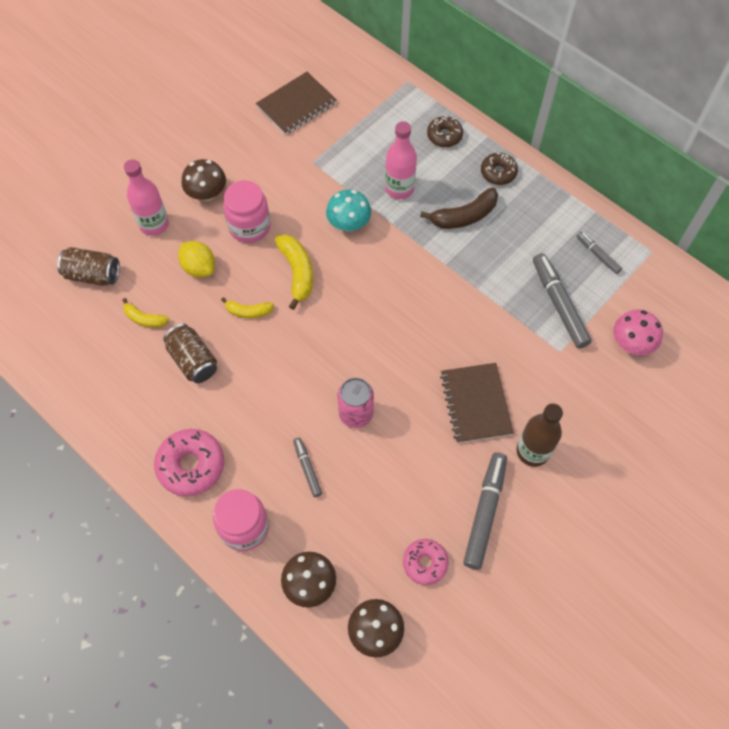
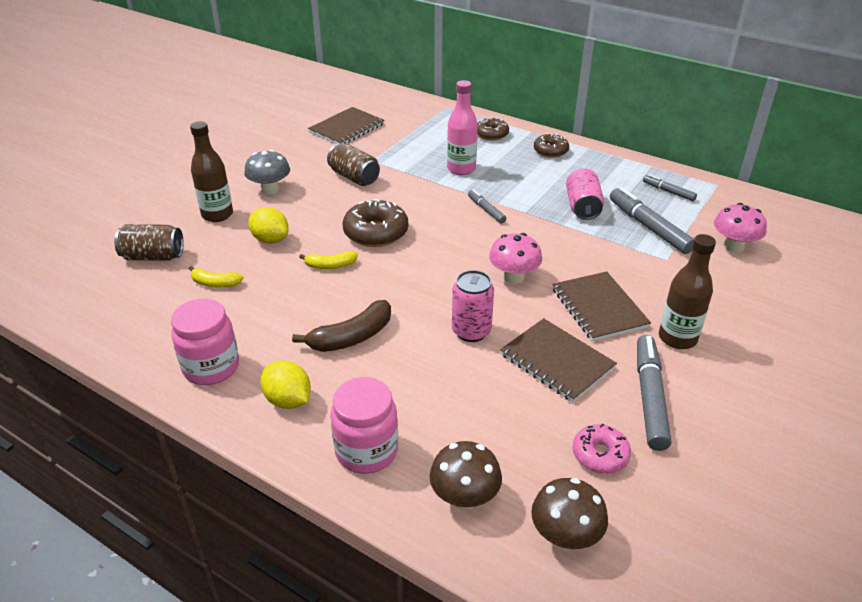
camera: 10 degrees left, 25 degrees down
(154, 224) = (217, 215): pink bottle -> brown bottle
(191, 465) = (288, 400): pink donut -> yellow lemon
(193, 360) = (275, 310): brown can -> brown can (354, 177)
(207, 194) = (270, 189): brown mushroom -> grey mushroom
(249, 227) = (318, 207): pink jar -> pink jar (211, 367)
(297, 272) = (376, 232): yellow banana -> brown donut
(307, 468) = (429, 385): grey marker -> grey marker (486, 210)
(349, 224) = (419, 195): turquoise mushroom -> none
(410, 352) = (513, 277): none -> pink mushroom
(419, 460) = (557, 361): none -> brown notebook
(464, 216) = (530, 180): brown banana -> brown banana (351, 337)
(504, 265) = (582, 207): none -> pink can

